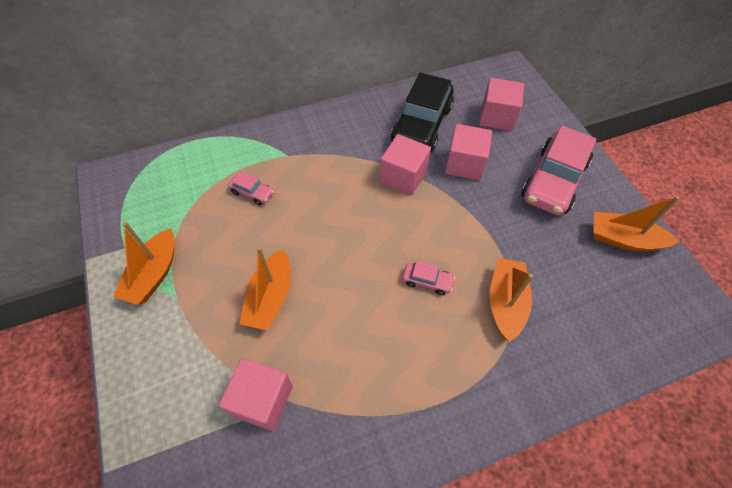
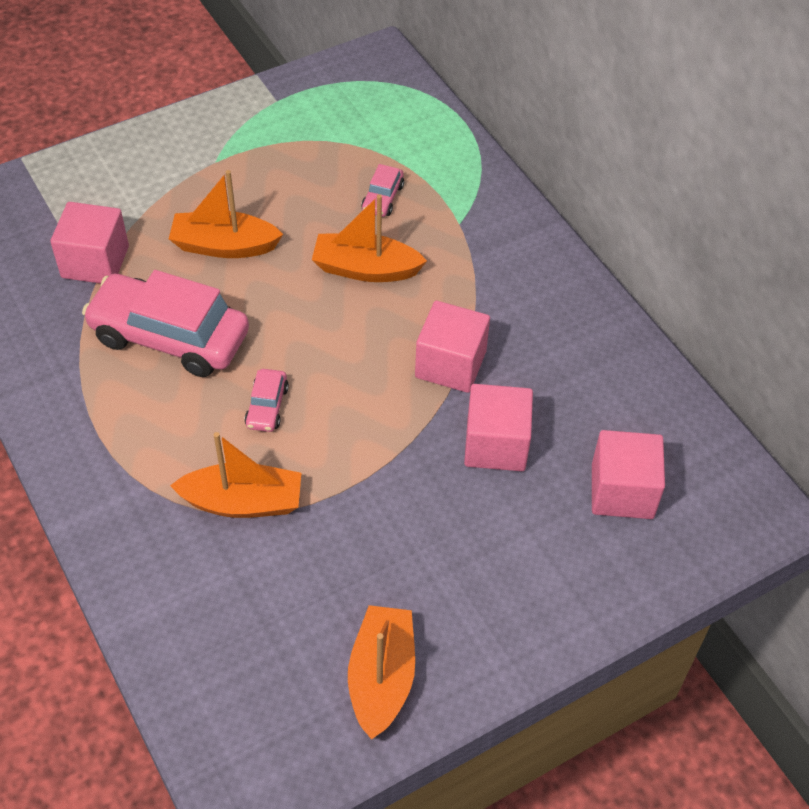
camera: 80 degrees right, 5 degrees down
(154, 274) = (244, 135): orange boat -> orange boat (365, 269)
(421, 125) = (568, 381): black car -> none
(553, 181) = (489, 577): pink car -> pink car (169, 337)

